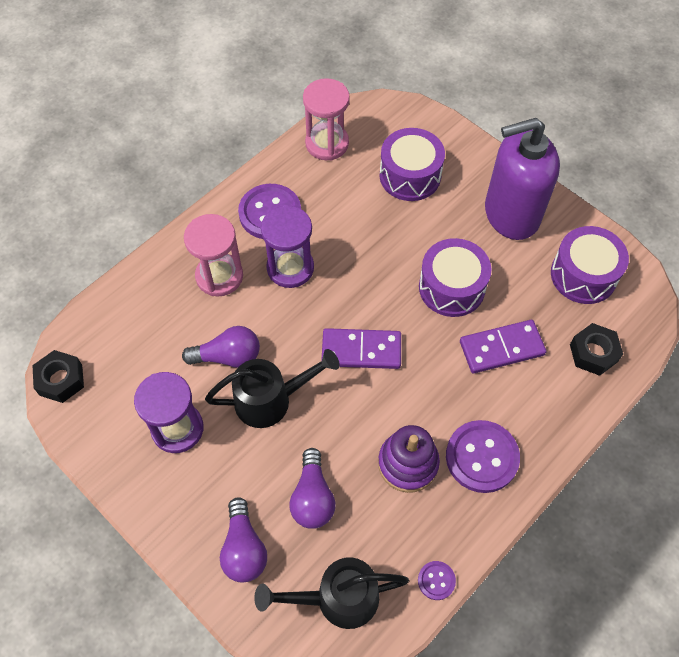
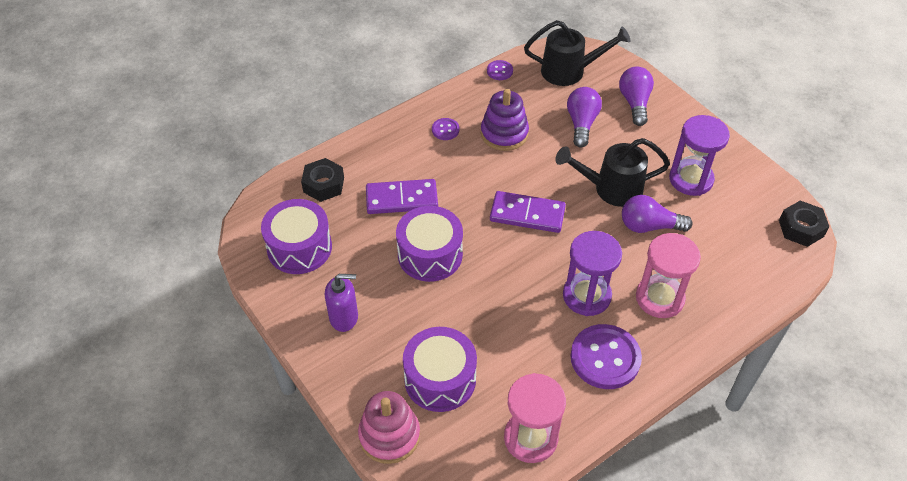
camera: 170 degrees left, 10 degrees down
(438, 130) = (389, 435): none -> pink stacking toy
(482, 457) = (445, 130): purple button -> purple button, size x0.48
(511, 214) = (344, 317): purple soap dispenser -> purple soap dispenser, size x0.49

